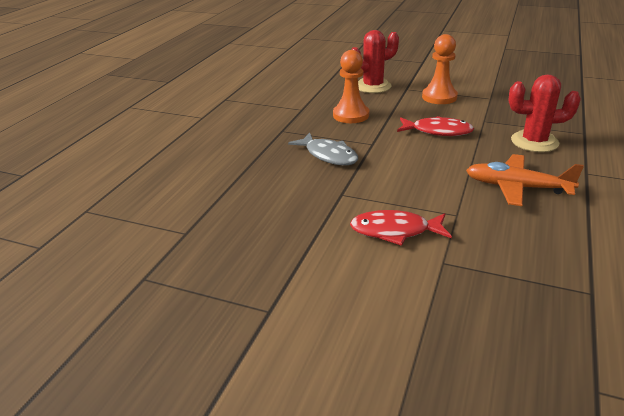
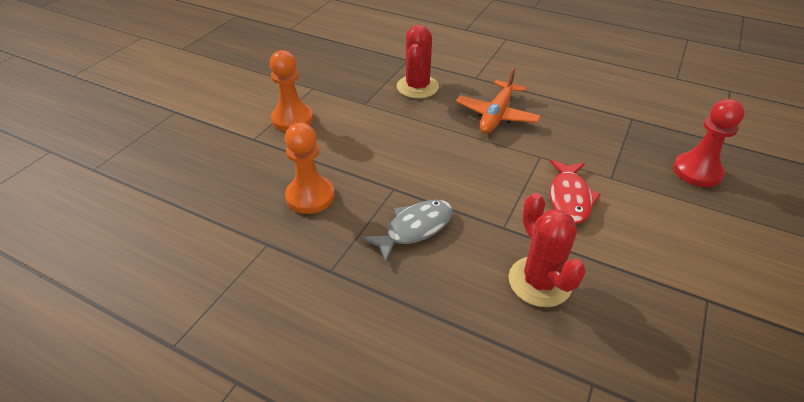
camera: 85 degrees left, 10 degrees up
(373, 86) = (228, 165): red cactus -> red cactus (539, 282)
(438, 131) = (378, 136): red fish -> none
(495, 342) = (697, 171): none -> red pawn

